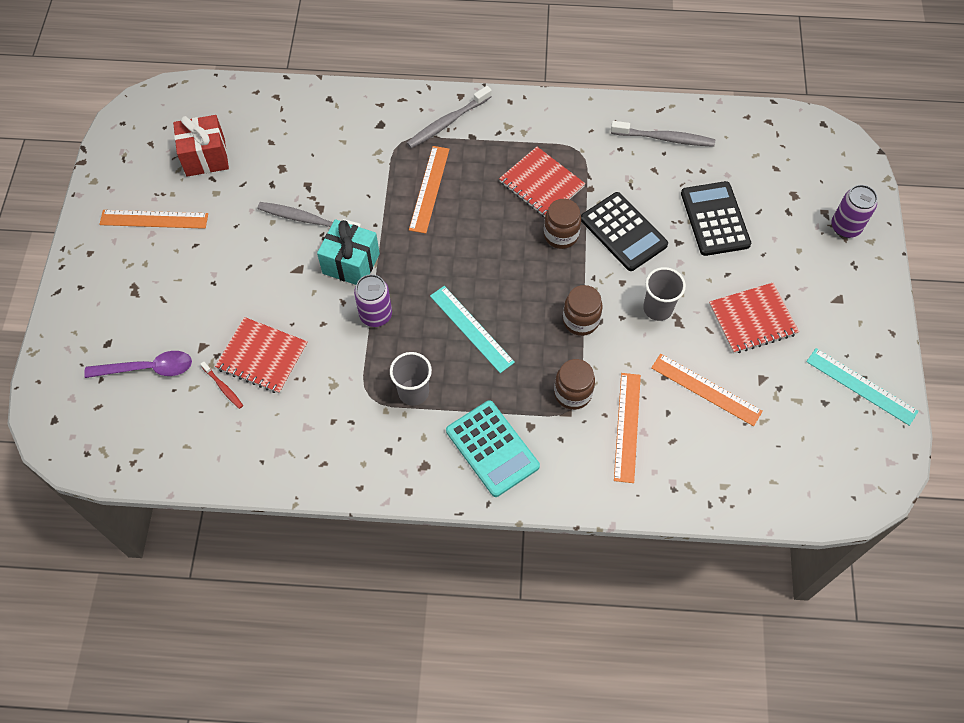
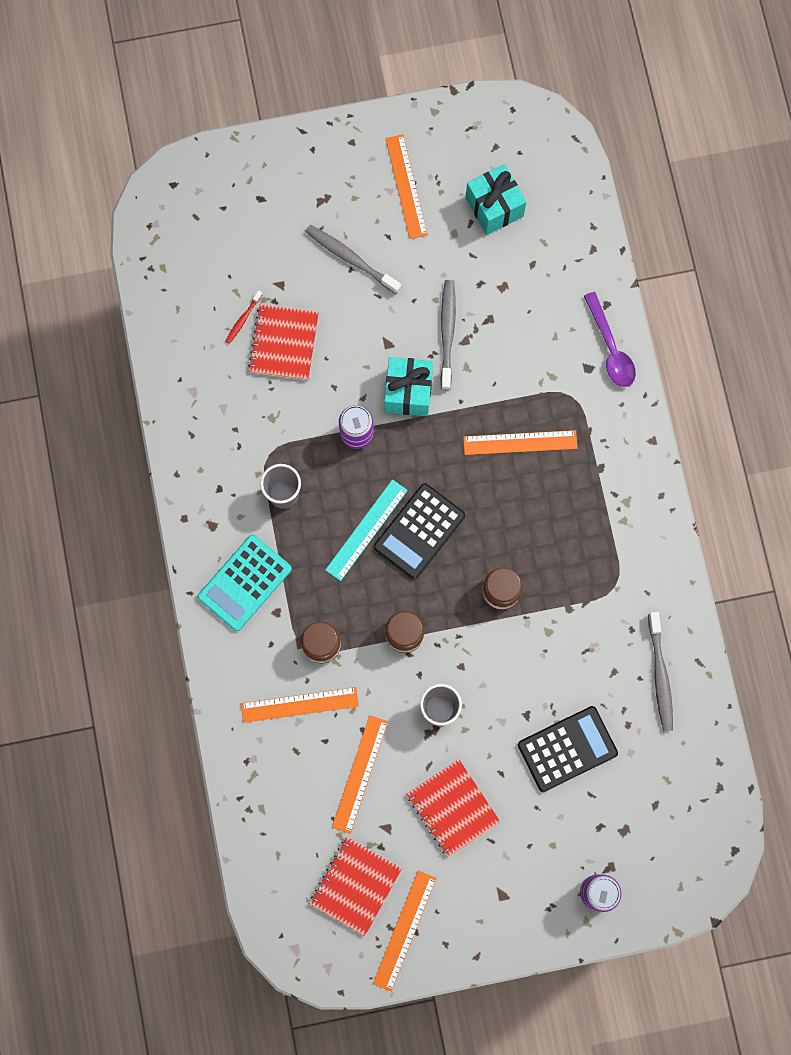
camera: 75 degrees right, 15 degrees up
(148, 368) = (244, 245): purple spoon -> purple spoon (610, 348)
(205, 157) = (494, 207): red gift -> turquoise gift
(447, 122) = (612, 437): grey toothbrush -> grey toothbrush (351, 258)
(541, 184) = (559, 556): red notebook -> red notebook (355, 886)
(623, 232) = (523, 655): black calculator -> black calculator (419, 531)
(861, 386) = (404, 930): turquoise ruler -> orange ruler

